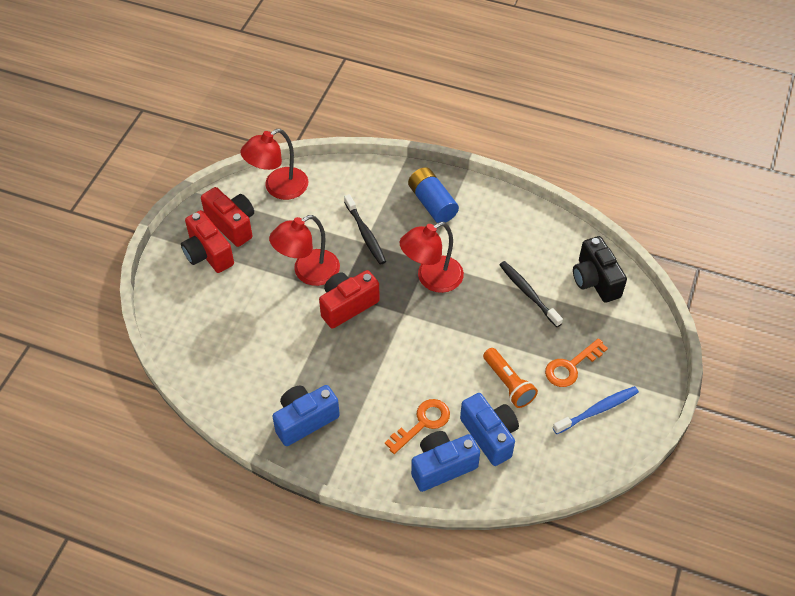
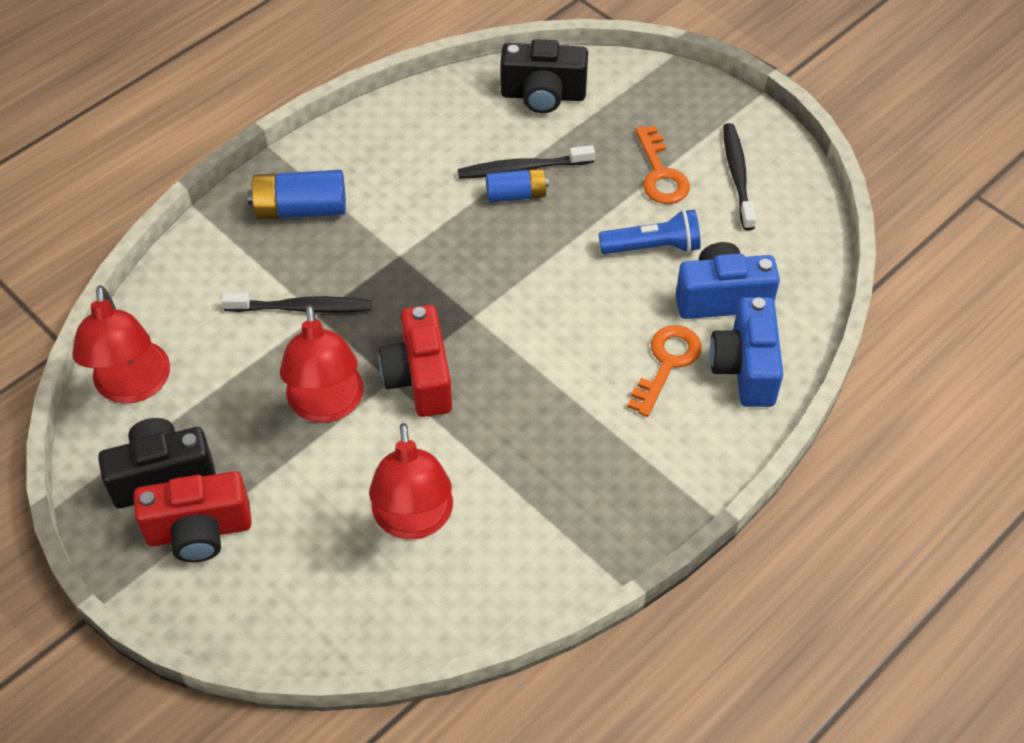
camera: 65 degrees left, 0 degrees up
(232, 224) = (162, 476): red camera -> black camera
(305, 420) = (592, 504): blue camera -> none
(423, 423) = (667, 363): orange key -> orange key turned 45 degrees clockwise
(431, 279) = (433, 261): red lamp -> red lamp (414, 521)
(506, 298) = (516, 194): none -> blue battery
(508, 384) = (653, 247): orange flashlight -> blue flashlight
(597, 410) = (737, 175): blue toothbrush -> black toothbrush

